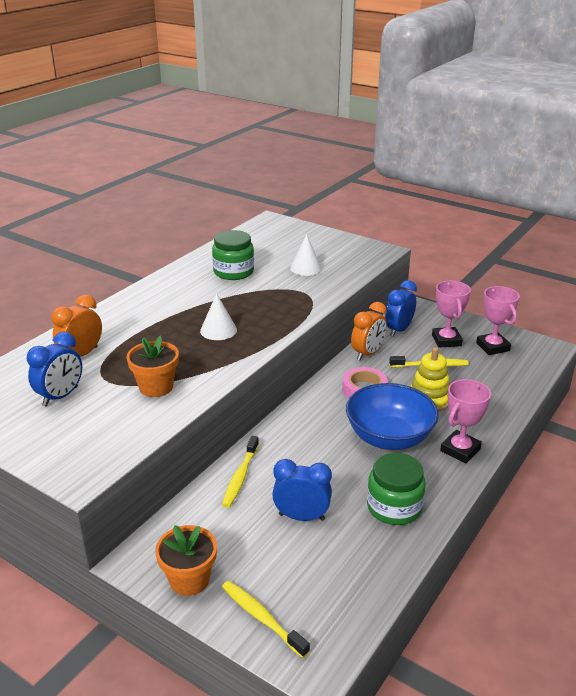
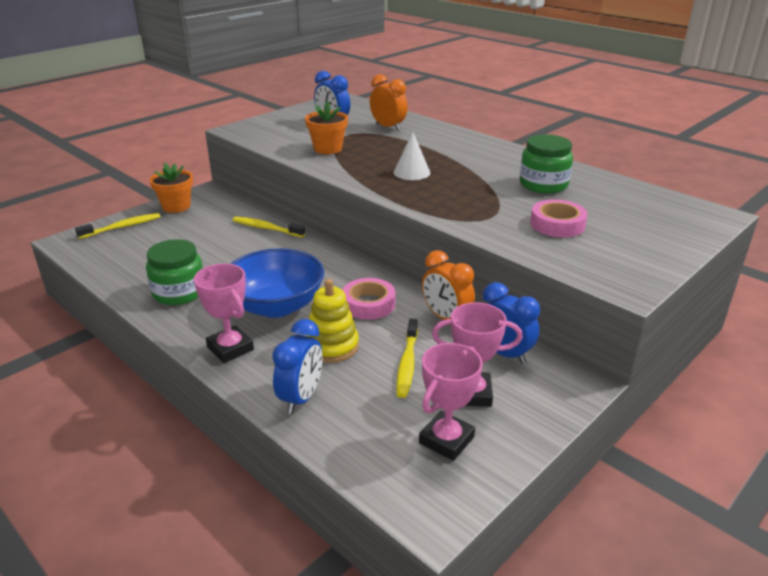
camera: 100 degrees right, 0 degrees up
(301, 517) = (201, 249): blue clock -> blue clock (301, 398)
(306, 268) = (557, 224): white cone -> pink tape
(492, 347) = (446, 440): pink trophy -> pink trophy turned 45 degrees counterclockwise

